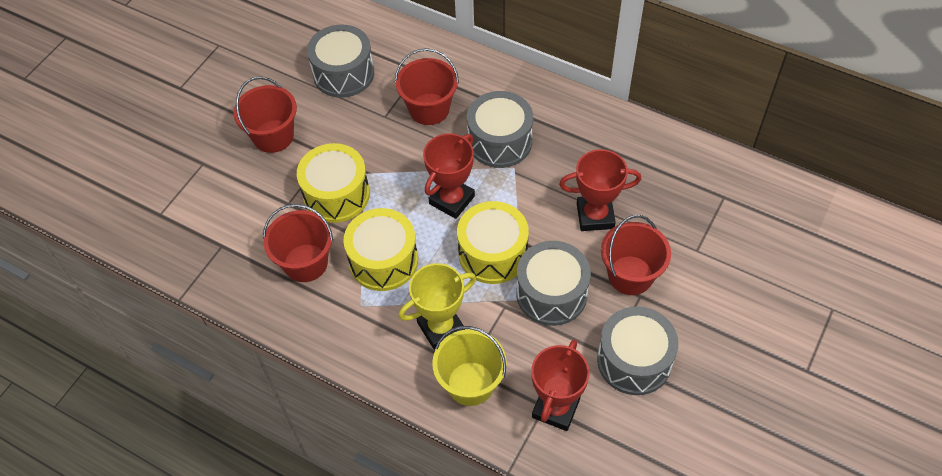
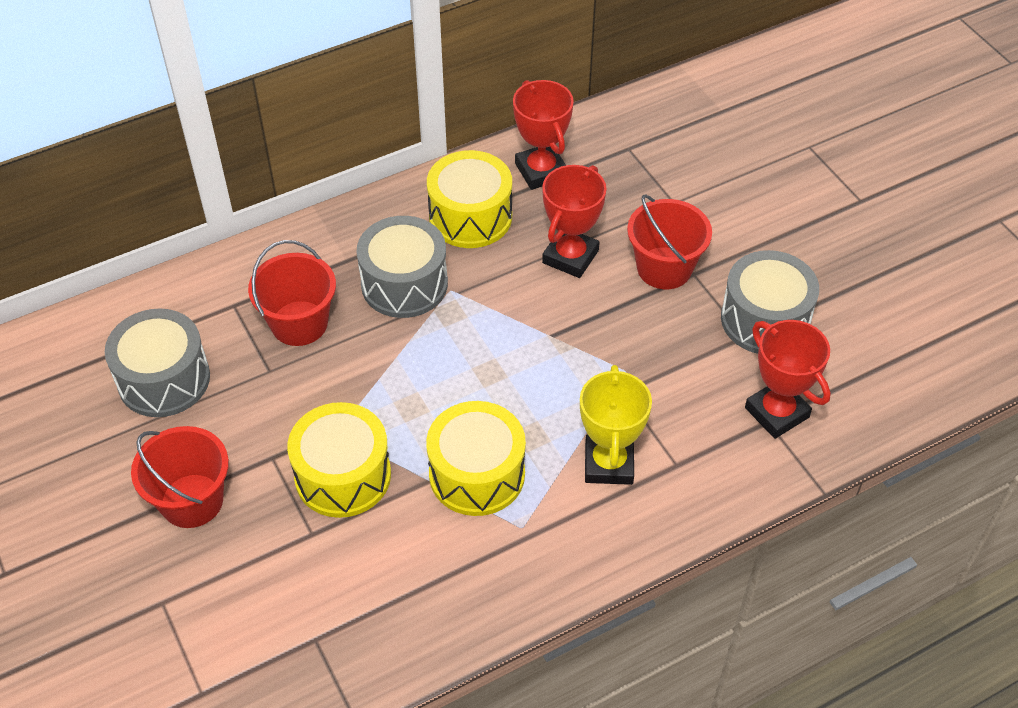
camera: 60 degrees left, 5 degrees down
(305, 263) = (417, 556): red bucket -> none
(452, 200) = (446, 367): red trophy -> red trophy (541, 171)
(470, 383) = (698, 472): yellow bucket -> none
(493, 253) = (548, 367): yellow drum -> yellow drum (470, 217)
(551, 294) = (638, 343): grey drum -> none

